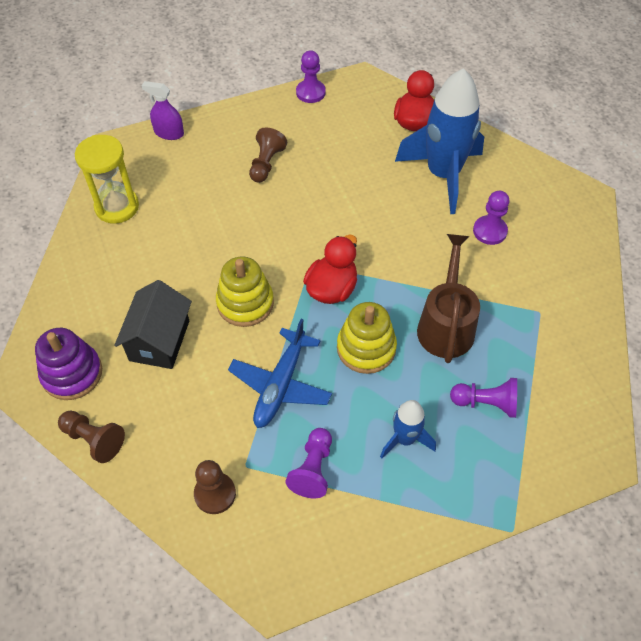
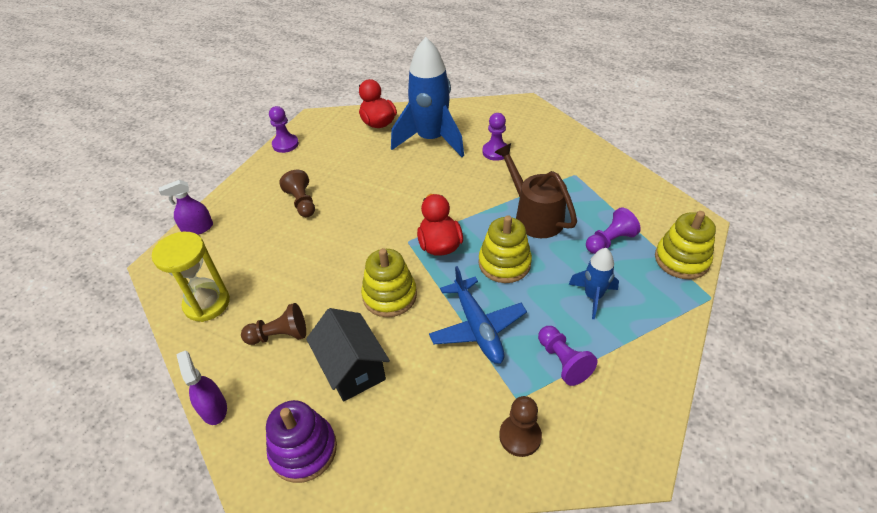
camera: 40 degrees left, 10 degrees down
(49, 295) = (213, 408): none -> purple spray bottle
(94, 440) = (381, 483): brown pawn -> brown pawn (279, 335)
(532, 475) = (681, 259): none -> yellow stacking toy

